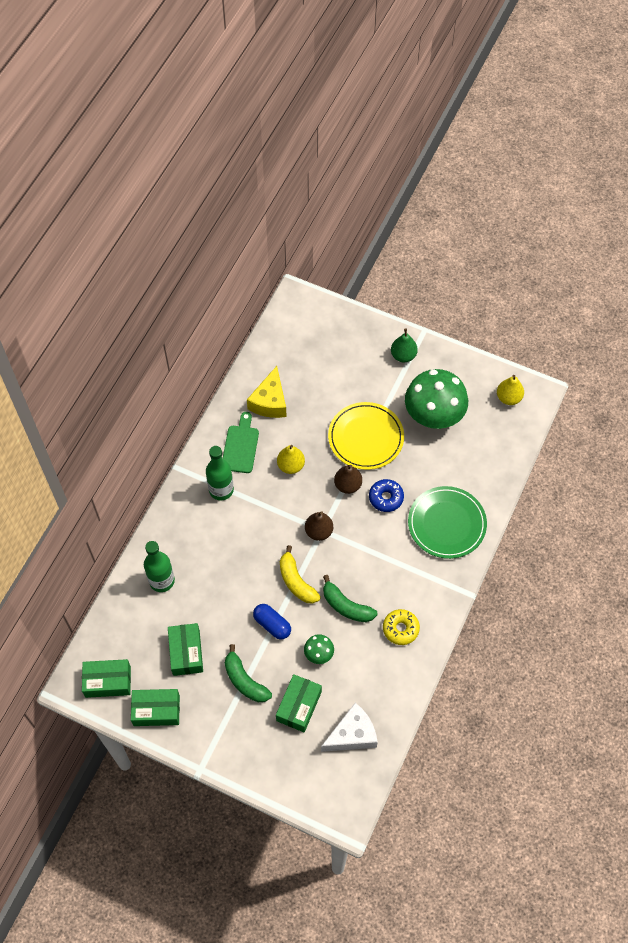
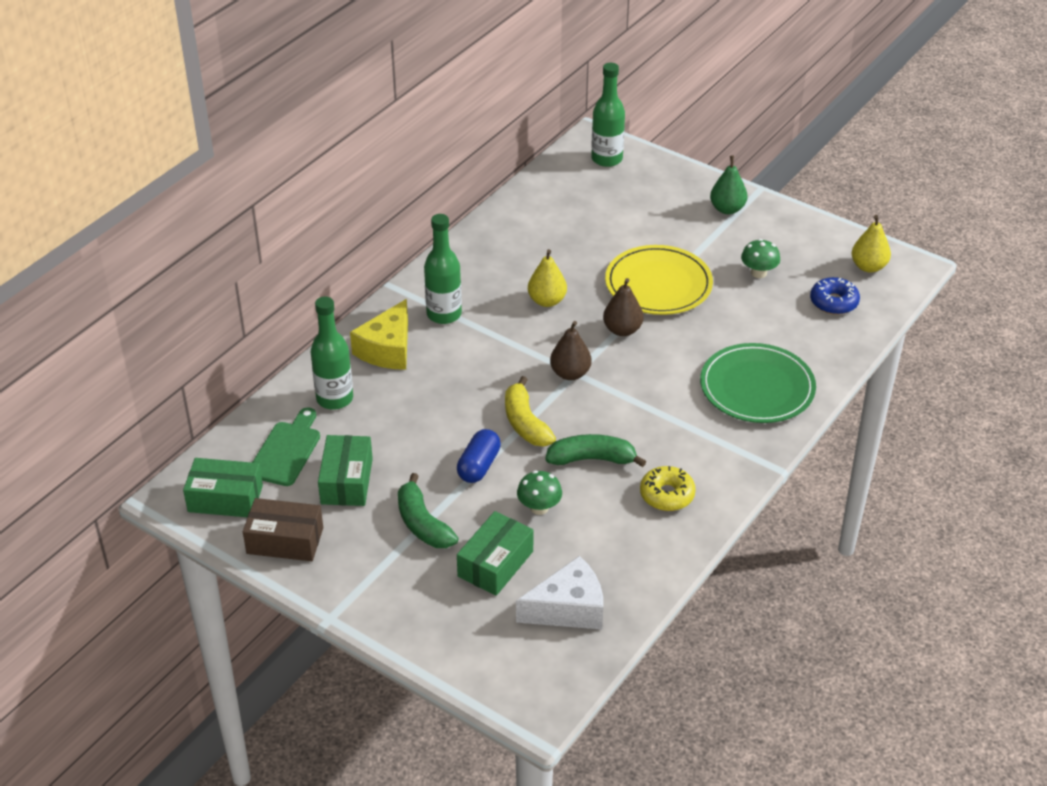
camera: 10 degrees right, 20 degrees down
(156, 710) = (285, 540): green box -> brown box
(240, 446) = (482, 273): green cutting board -> green cutting board (286, 451)
(270, 401) = (534, 234): yellow cheese -> yellow cheese (387, 349)
(272, 624) = (479, 466): blue capsule -> blue capsule turned 60 degrees clockwise
(309, 317) = (607, 159): none -> green bottle
(346, 606) = (592, 459): green banana -> green banana turned 135 degrees clockwise
(386, 498) = (674, 349): blue donut -> blue donut (833, 302)
(433, 415) = (758, 273): green mushroom -> green mushroom, size x0.44

